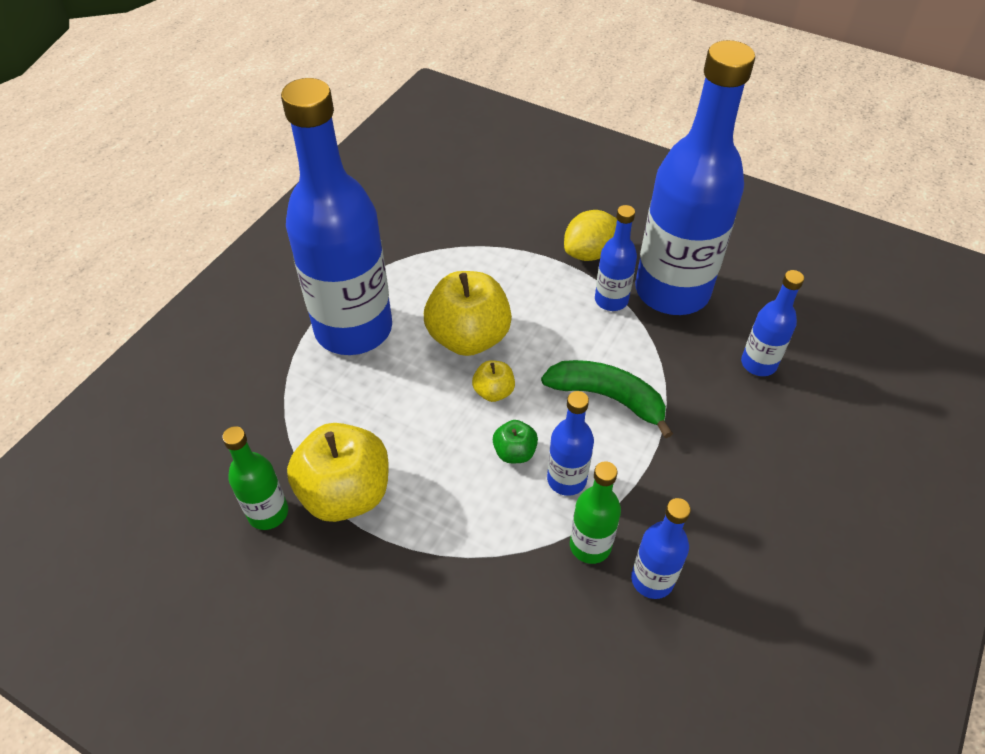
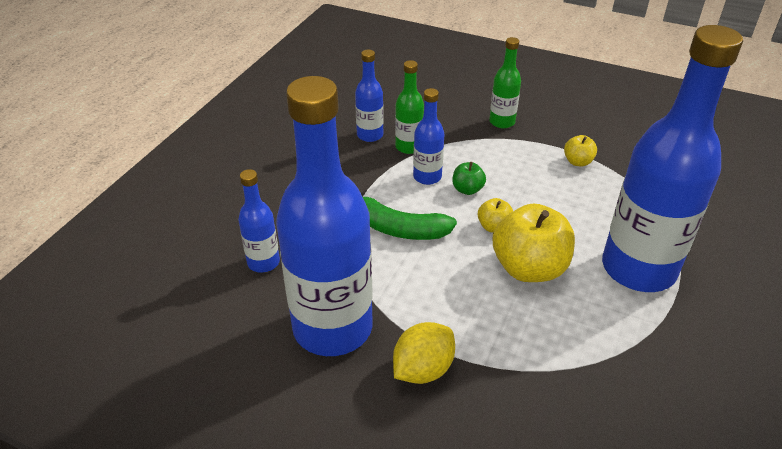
camera: 175 degrees right, 10 degrees down
(268, 513) = (622, 150): green bottle -> green bottle (502, 122)
(346, 493) = (578, 162): yellow apple -> yellow apple, size x0.48
(611, 300) = (397, 313): blue bottle -> none

